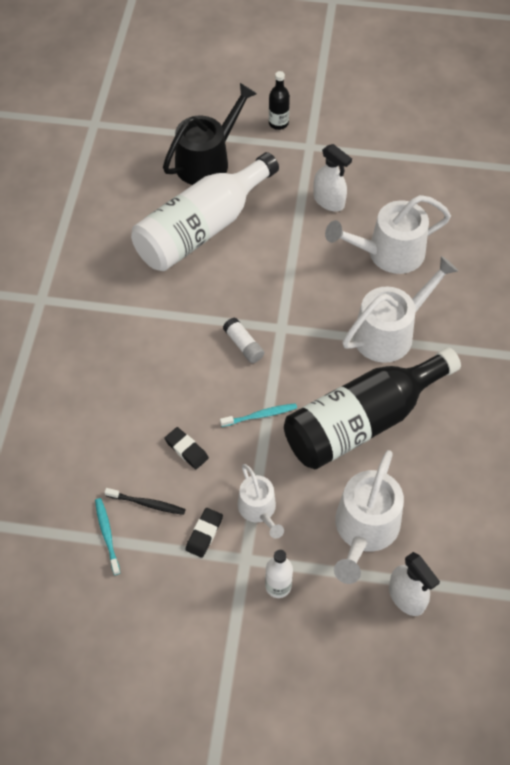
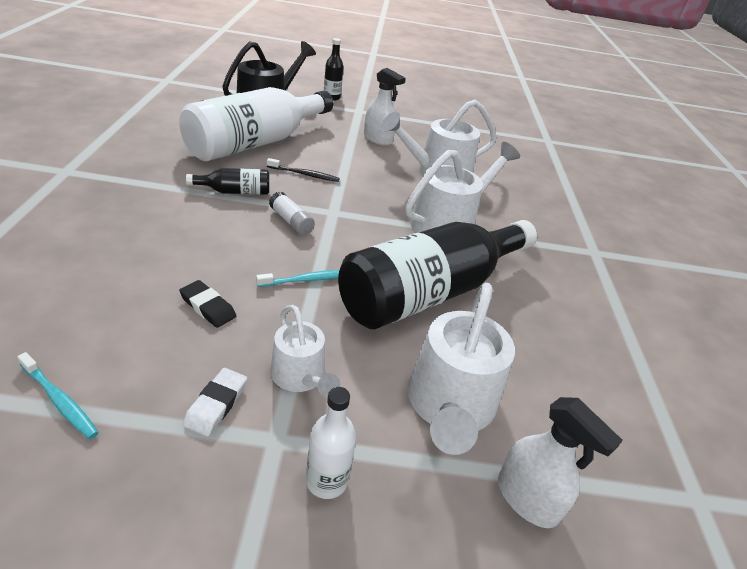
camera: 10 degrees left, 20 degrees down
(107, 534) = (60, 401): turquoise toothbrush -> turquoise toothbrush turned 150 degrees clockwise
(147, 504) = (137, 364): black toothbrush -> black toothbrush (305, 174)
(190, 309) = (235, 192): none -> black bottle
(204, 534) = (216, 404): black eraser -> white eraser

